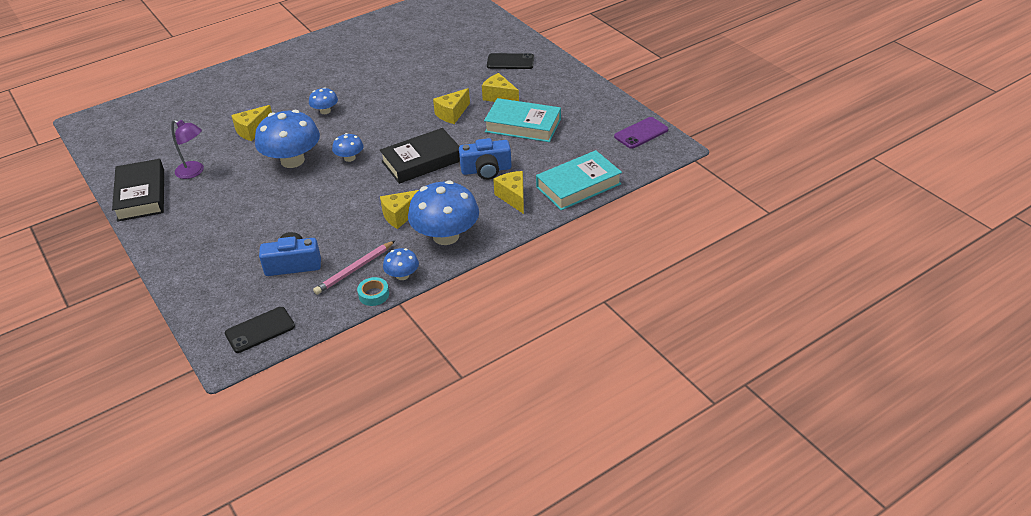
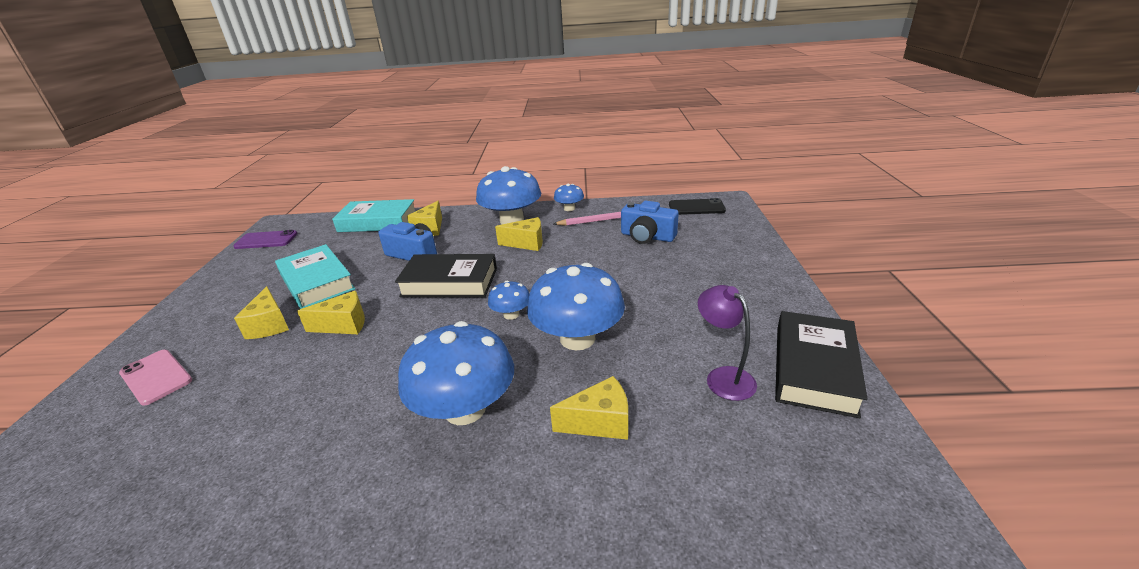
camera: 145 degrees left, 10 degrees down
(325, 111) = (465, 409): blue mushroom -> blue mushroom, size x2.05
(374, 295) = (599, 204): turquoise tape -> none
(510, 62) = (156, 377): black phone -> pink phone

